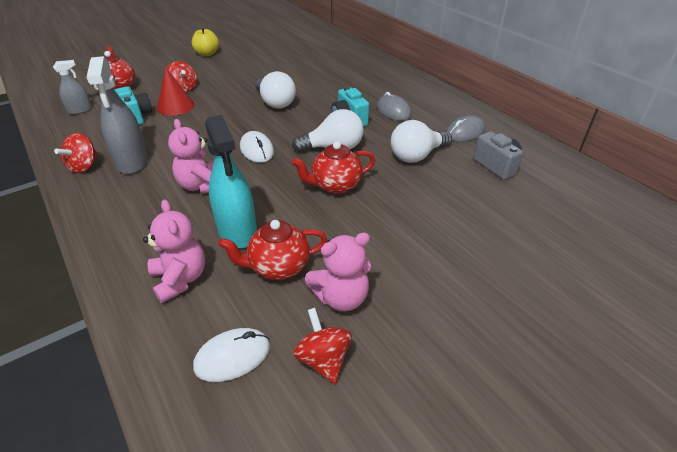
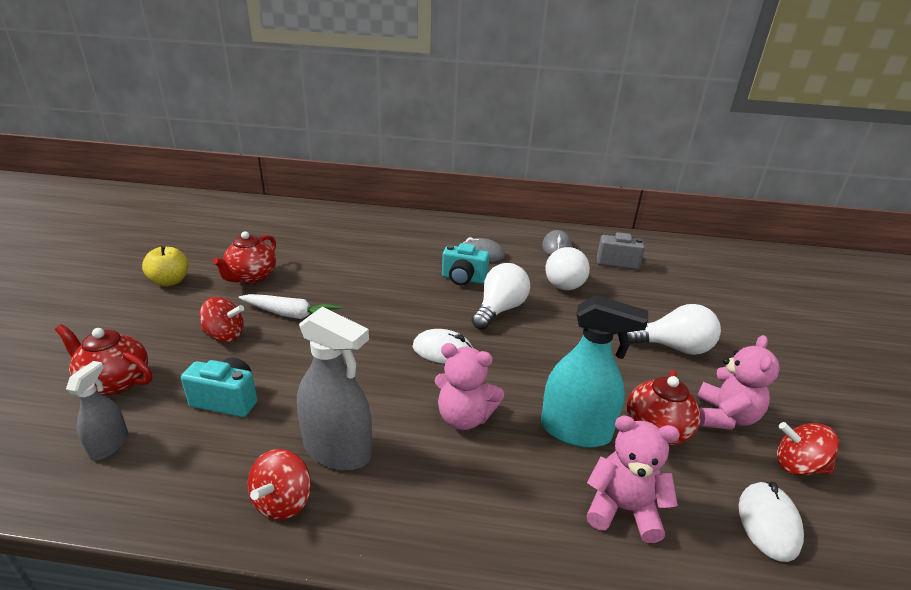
camera: 50 degrees left, 10 degrees down
(84, 166) = (283, 501): red spinning top -> red spinning top turned 45 degrees clockwise
(175, 106) = (257, 359): red cone -> none
(224, 93) = (291, 314): none -> white carrot
(275, 103) = (367, 297): white light bulb -> white light bulb (673, 347)
(335, 186) = (562, 339): red teapot -> red teapot (251, 277)

